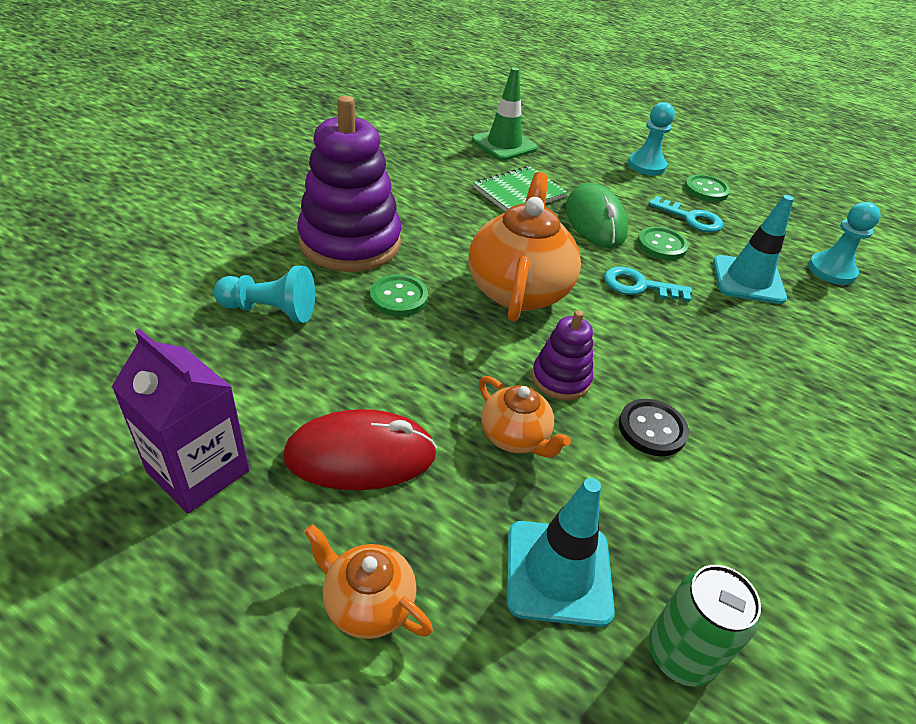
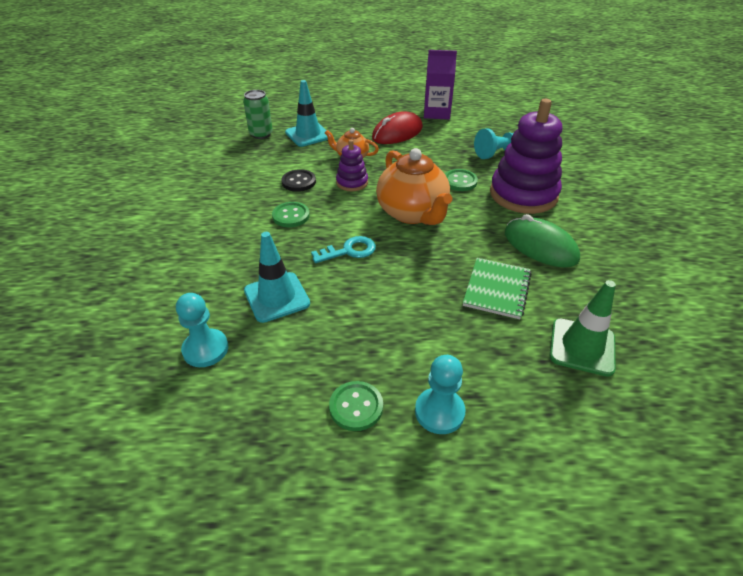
camera: 150 degrees right, 0 degrees up
(368, 603) = (356, 112): orange teapot -> none
(595, 221) = (419, 293): green mouse -> green mouse (540, 246)
(661, 245) = (355, 296): green button -> green button (291, 216)
(690, 218) = (349, 345): turquoise key -> none

